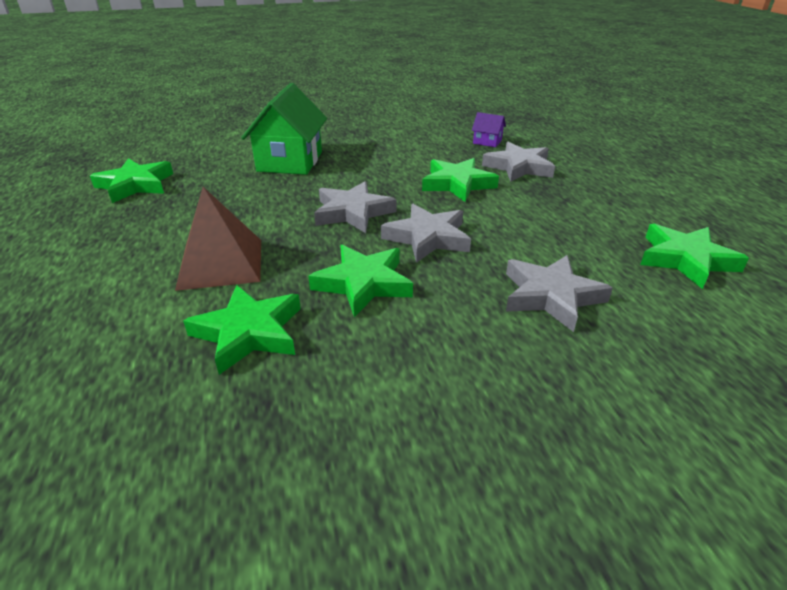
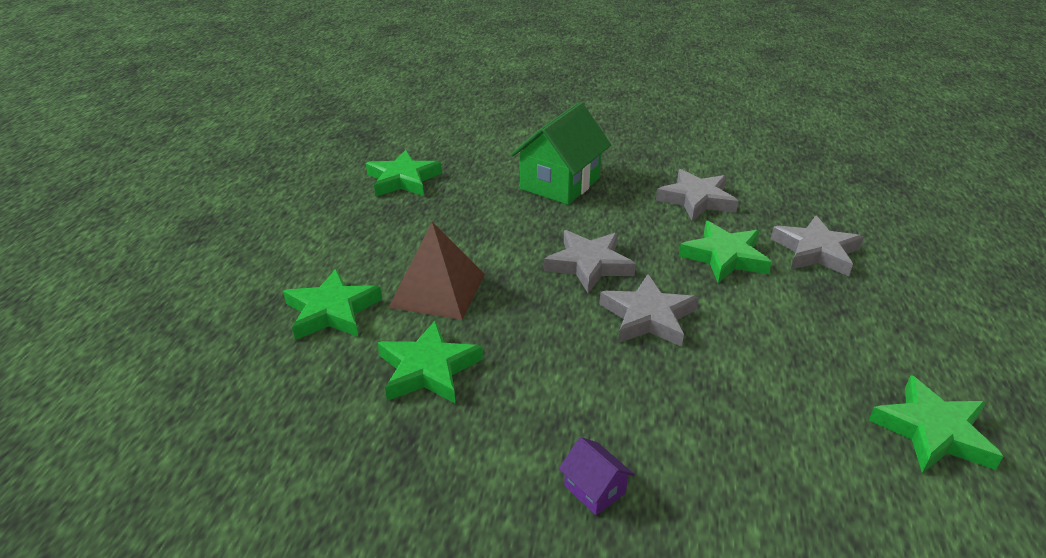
camera: 25 degrees right, 0 degrees up
(363, 283) = (553, 350): green star -> green star (332, 311)
(487, 142) = (801, 205): purple house -> purple house (594, 489)
(550, 296) = (734, 424): grey star -> grey star (696, 199)

